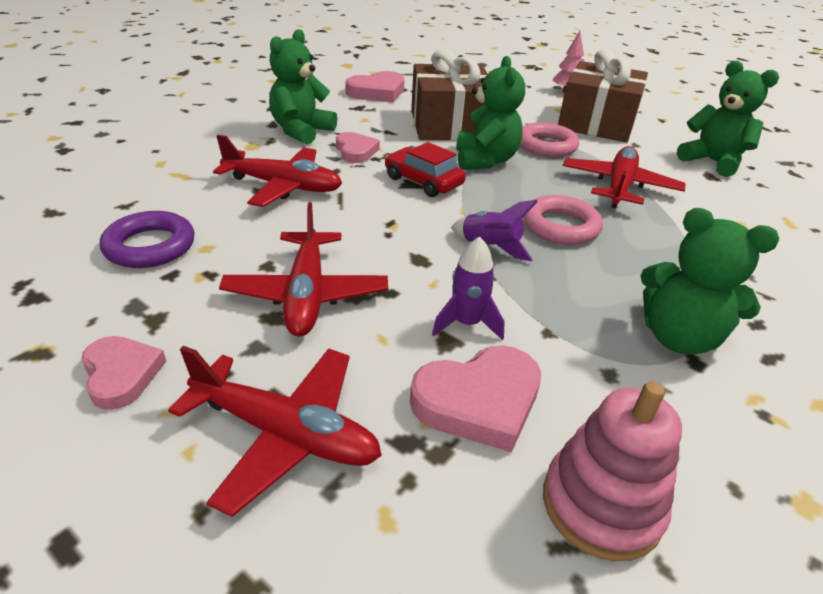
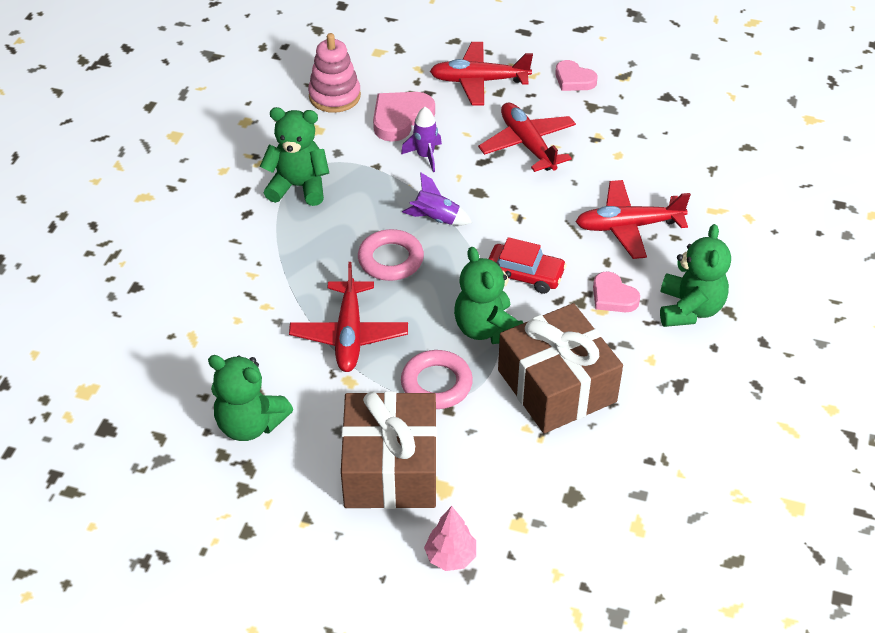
camera: 160 degrees right, 10 degrees up
(150, 246) = (651, 144): purple ring -> none
(377, 92) = (688, 434): pink heart -> none

